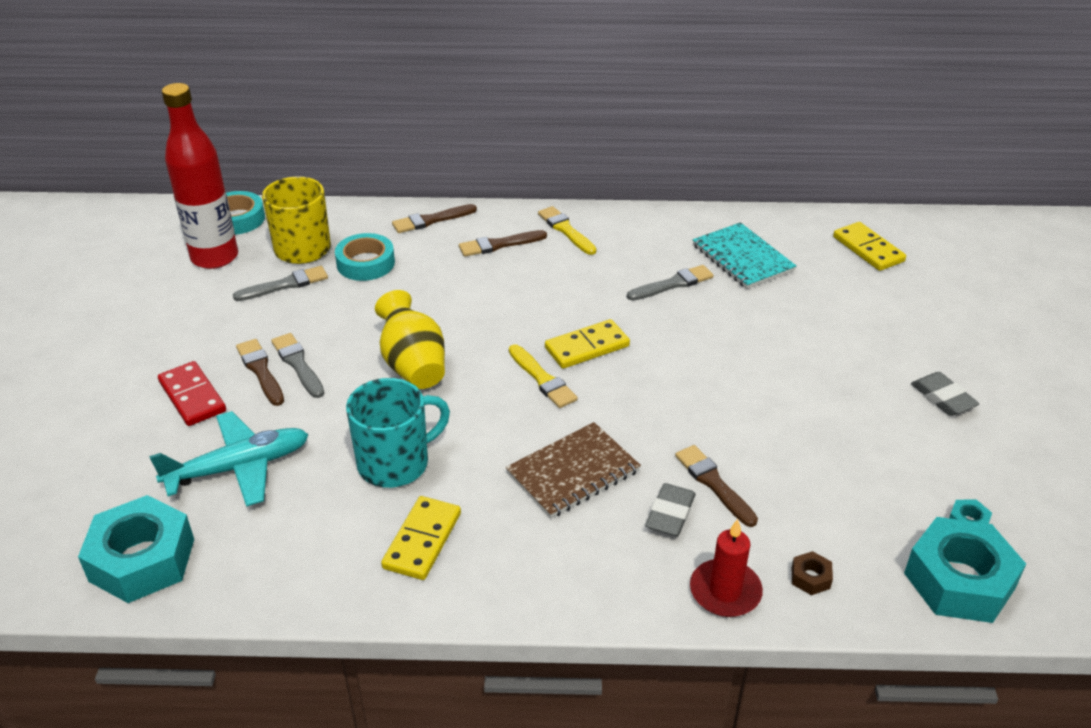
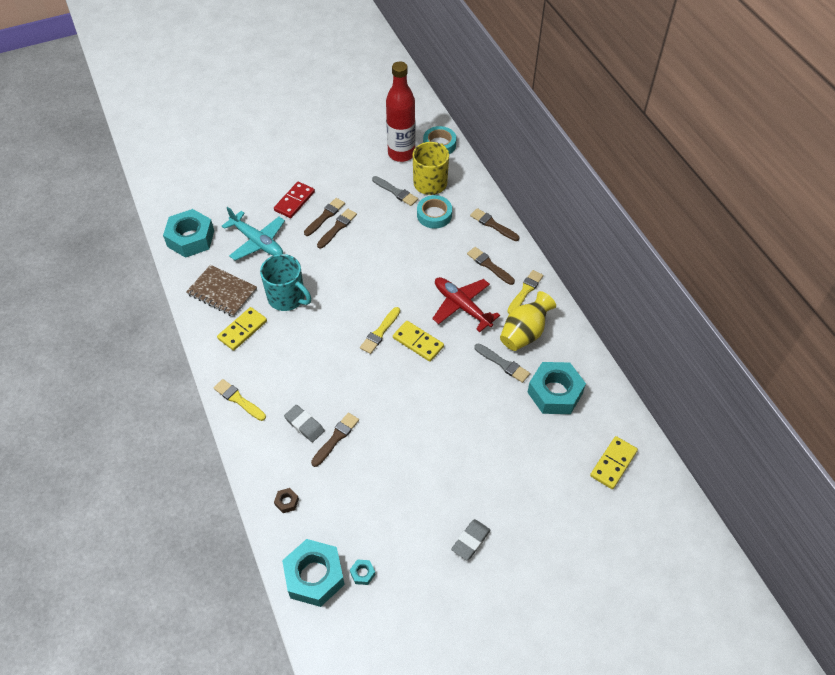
camera: 65 degrees right, 15 degrees up
(298, 364) = (337, 227): grey brush -> brown brush
(413, 365) = (361, 273): yellow vase -> yellow vase (524, 333)
(422, 540) = (242, 330): yellow domino -> yellow domino turned 45 degrees counterclockwise
(552, 289) = (462, 306): none -> red plane
(571, 587) = (238, 399): none -> yellow brush
(573, 472) = (315, 372): brown notebook -> brown notebook (222, 292)
(670, 514) = (304, 425): grey eraser -> grey eraser turned 45 degrees clockwise
(725, 591) = (261, 465): red candle -> none
(742, 258) = (555, 393): turquoise notebook -> turquoise nut

